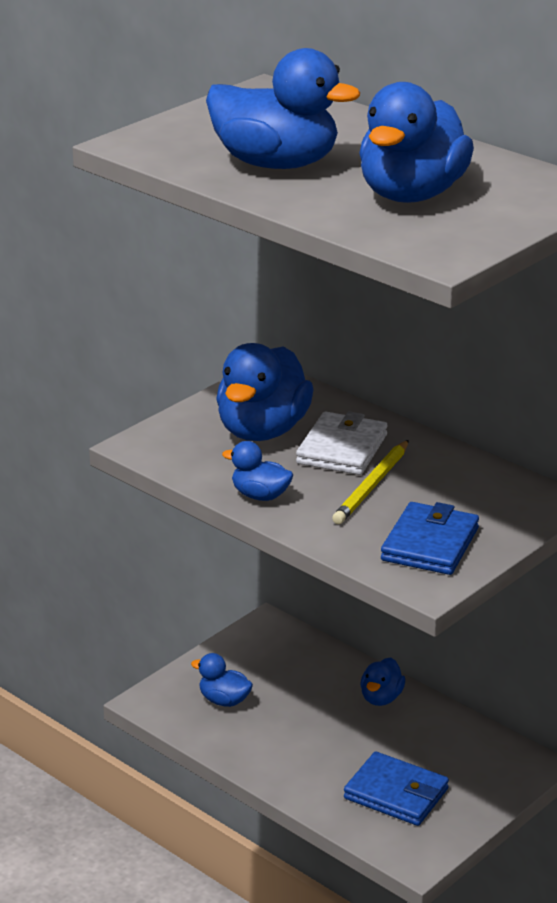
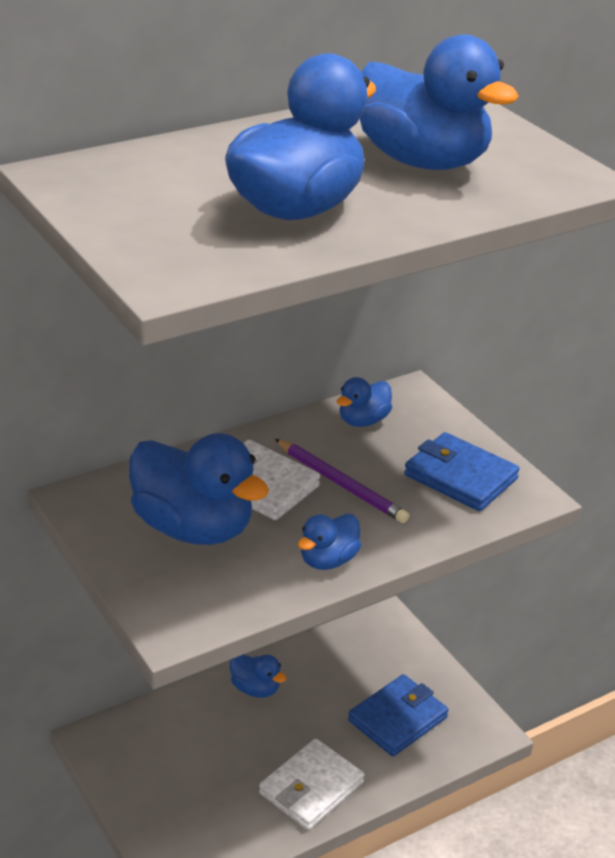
camera: 75 degrees left, 5 degrees up
(224, 700) = (205, 808): blue duck -> blue duck (363, 421)
(278, 755) = (311, 788): none -> white wallet
(372, 486) = (341, 484): yellow pencil -> purple pencil

